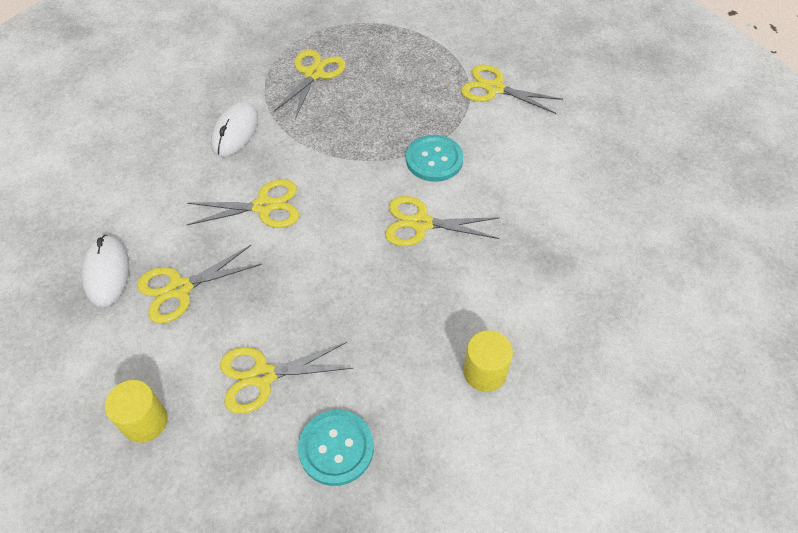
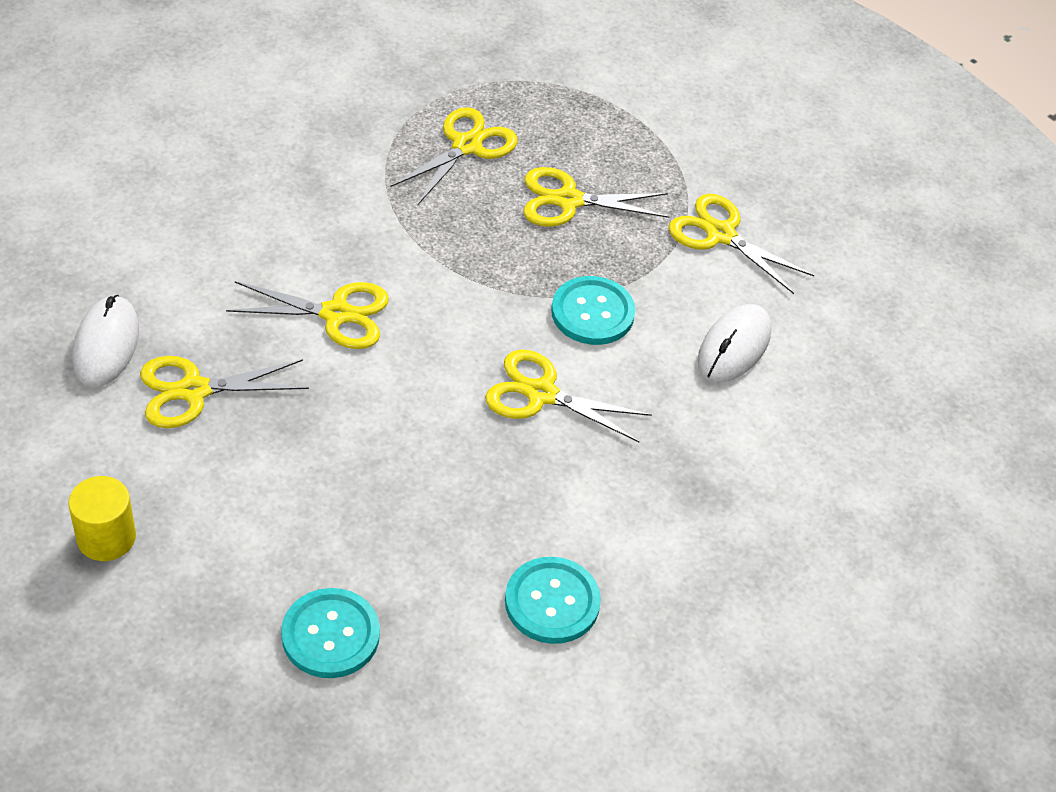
camera: 10 degrees right, 5 degrees down
(235, 132) = (329, 201): white mouse -> white mouse (734, 347)
(263, 376) = (267, 526): yellow scissors -> yellow scissors (568, 200)
(485, 372) = (552, 602): yellow cylinder -> turquoise button

